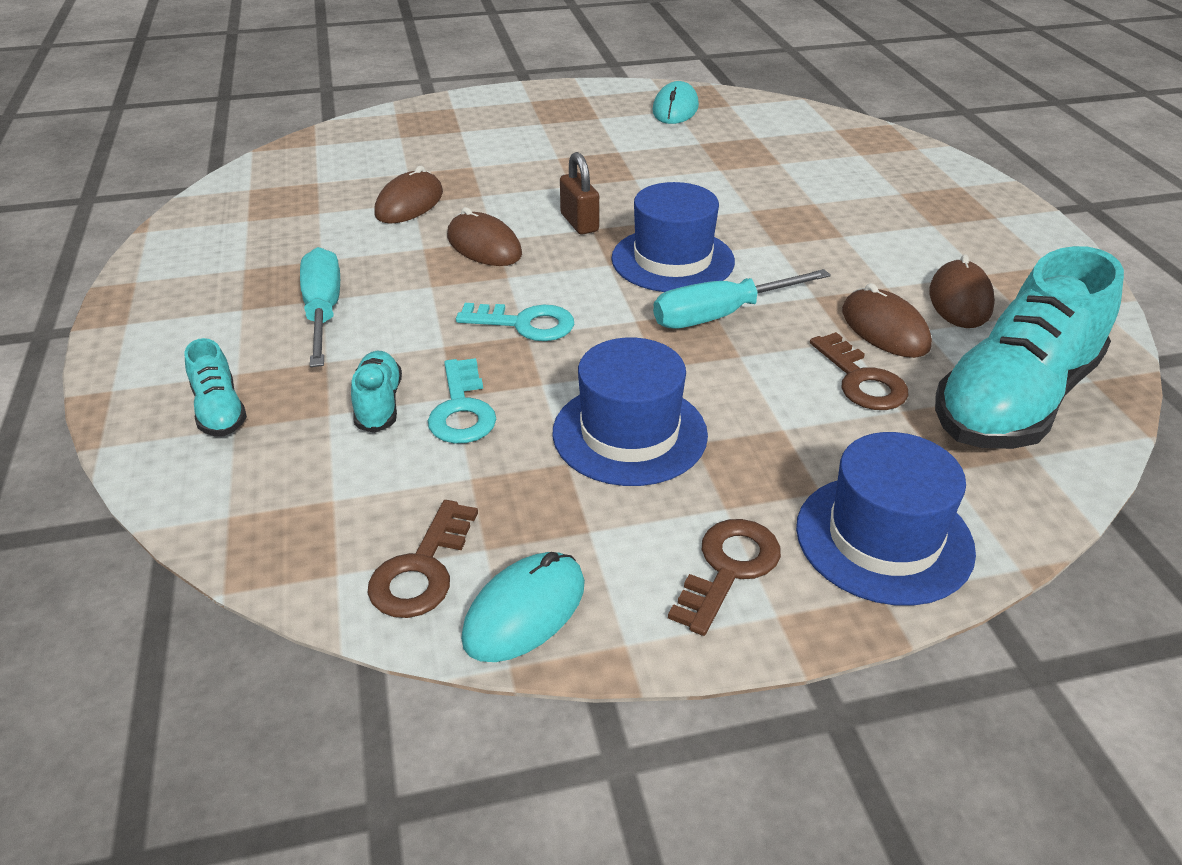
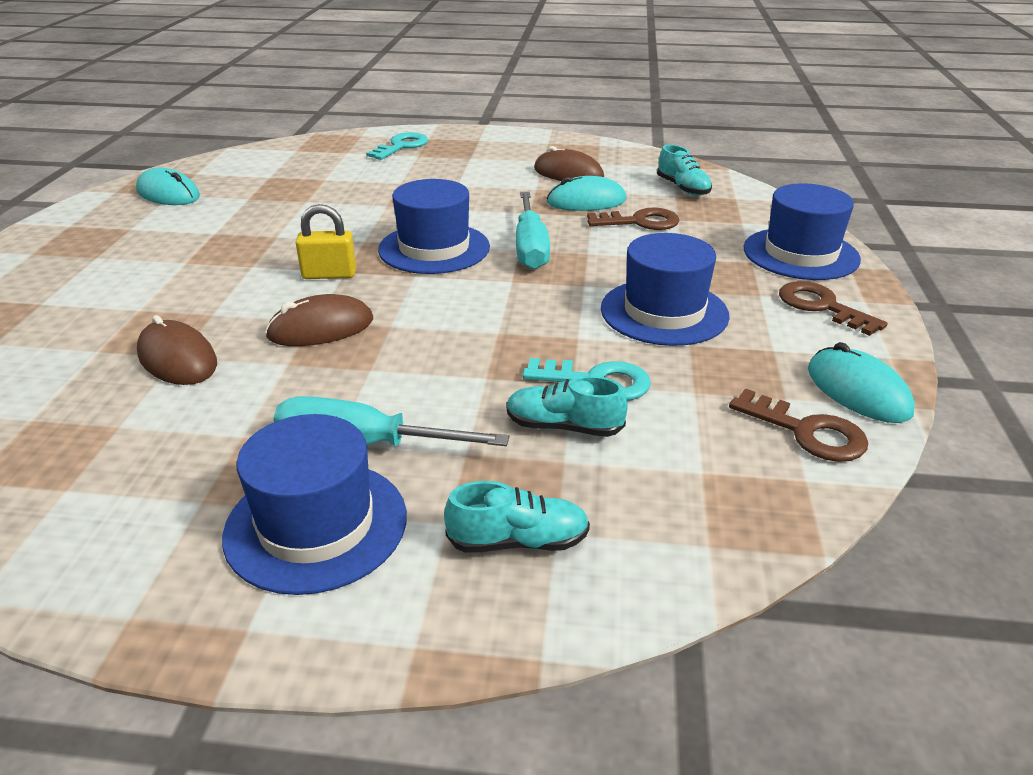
camera: 70 degrees left, 5 degrees down
(226, 318) = (316, 525): none -> blue hat
(525, 324) = (481, 329): turquoise key -> turquoise key (401, 146)
(579, 223) = (329, 274): brown padlock -> yellow padlock
(884, 329) = (586, 201): brown mouse -> turquoise mouse
(1014, 400) = (683, 188): turquoise shoe -> turquoise shoe, size x0.44

